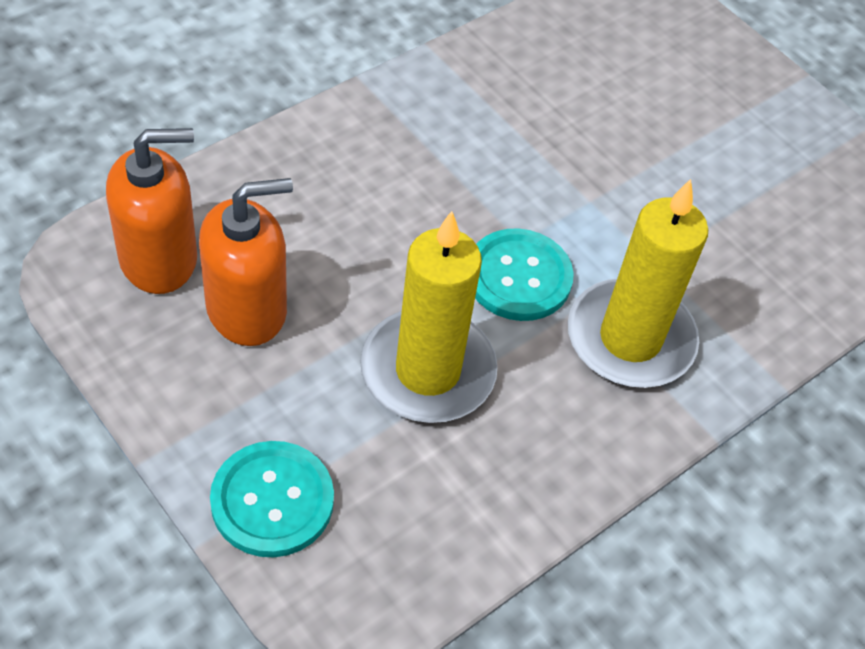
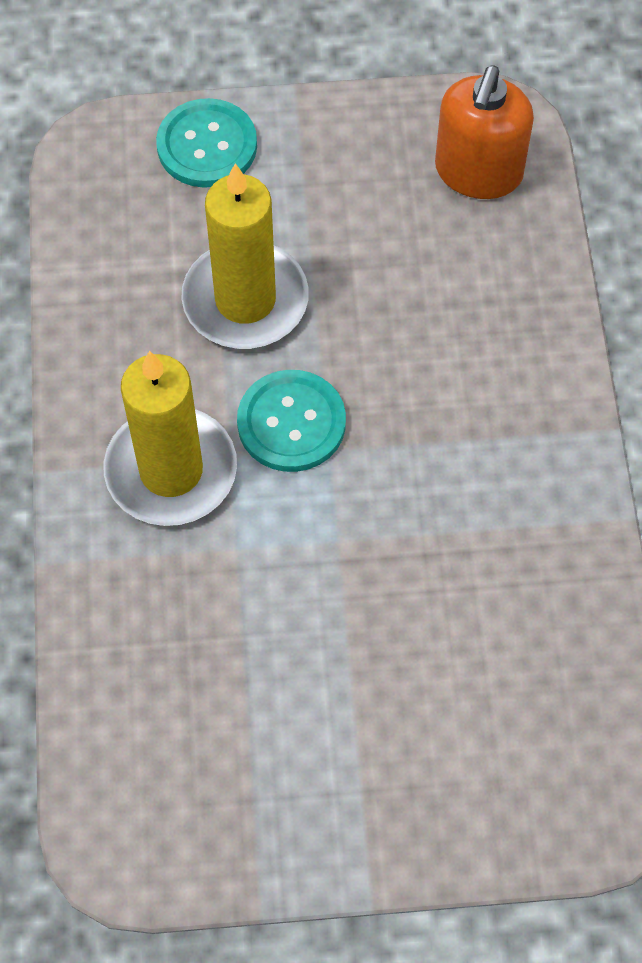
camera: 130 degrees right, 10 degrees up
(247, 309) = (388, 207): orange soap dispenser -> none

